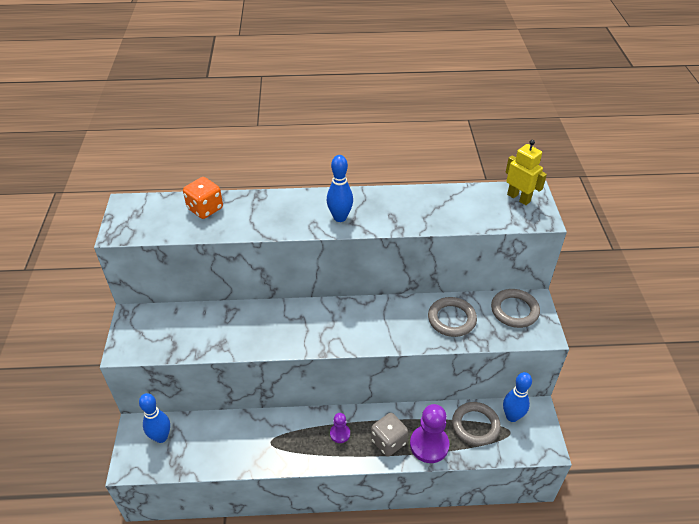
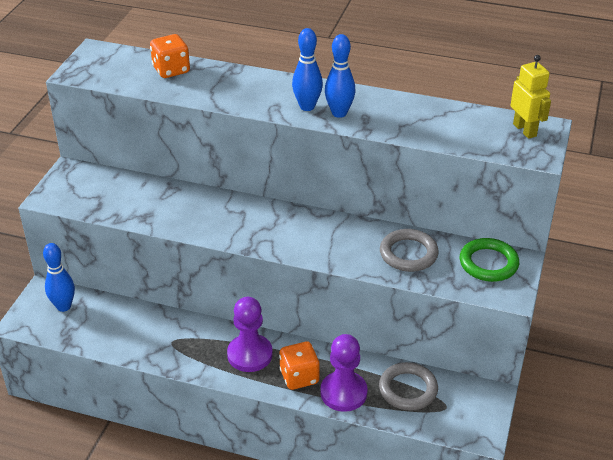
camera: 20 degrees right, 5 degrees down
(340, 434) = (250, 354): purple pawn -> purple pawn, size x1.88
(388, 442) = (299, 377): grey dice -> orange dice
(512, 416) = (457, 392): blue bowling pin -> blue bowling pin (339, 113)
(514, 310) = (488, 263): grey ring -> green ring

